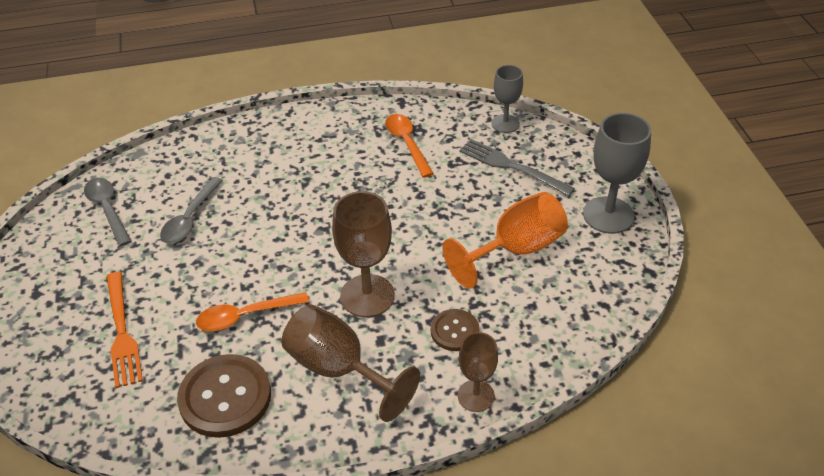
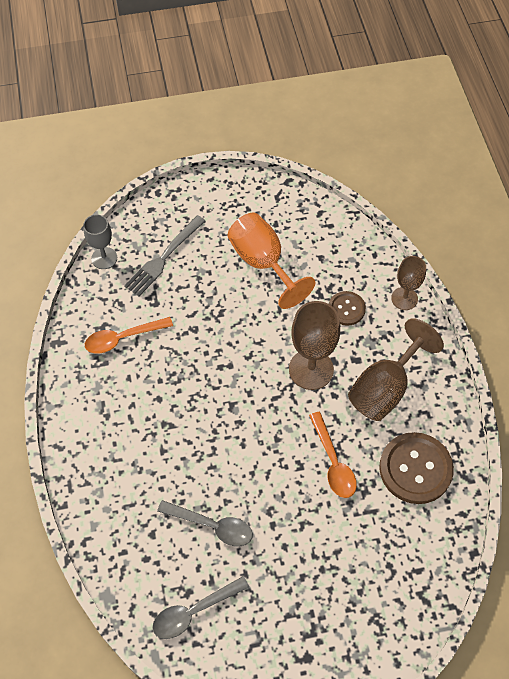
camera: 90 degrees left, 15 degrees up
(122, 333) = (353, 564): orange fork -> none
(608, 215) = (227, 198): grey goblet -> none

